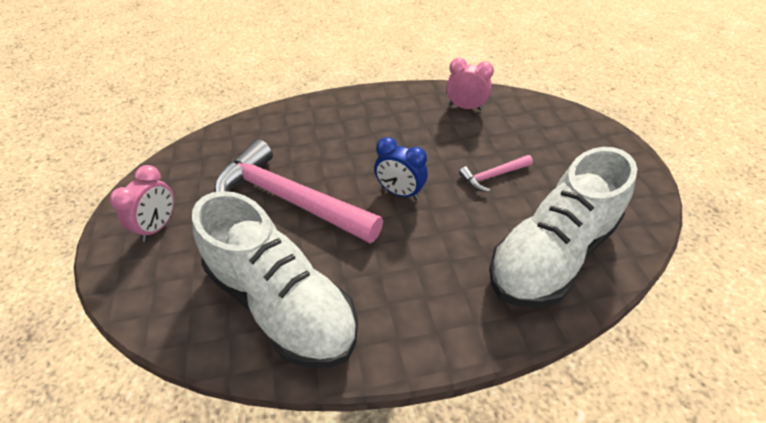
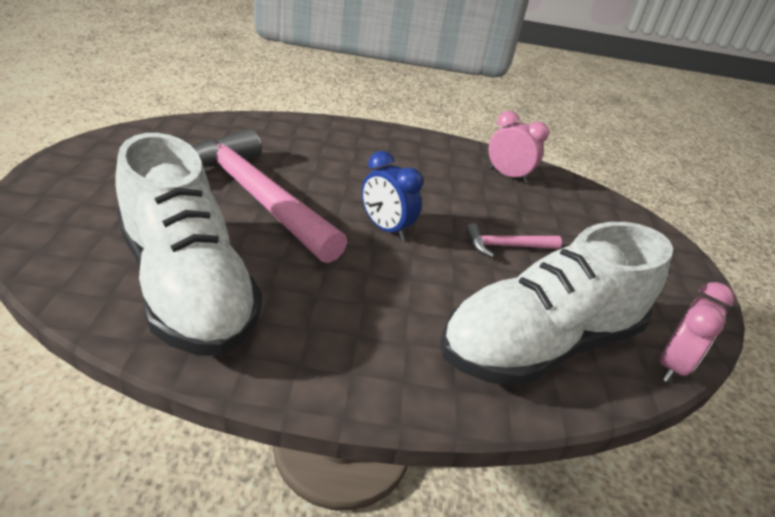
camera: 10 degrees right, 10 degrees down
(158, 226) = (102, 178): pink clock -> pink clock (672, 365)

